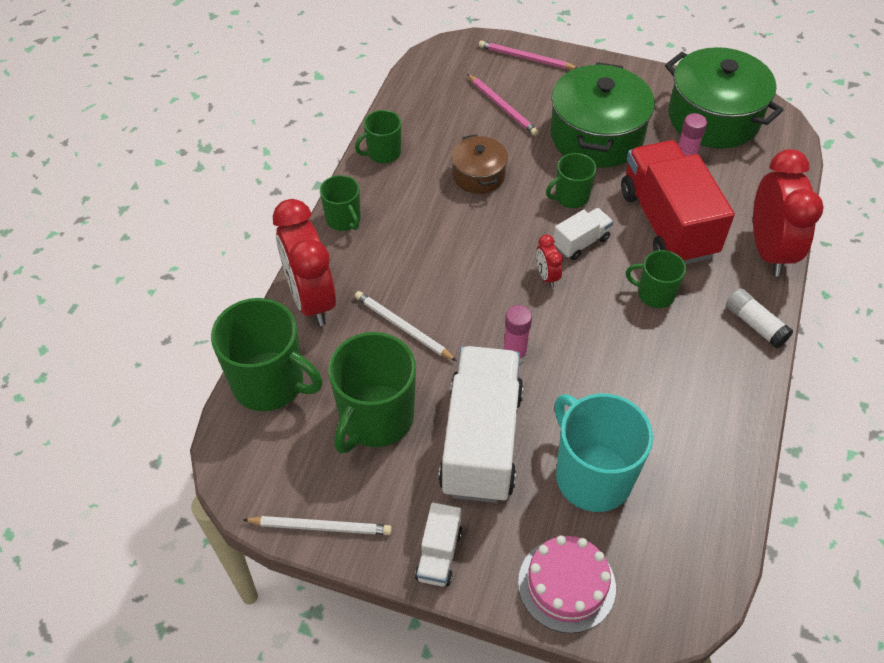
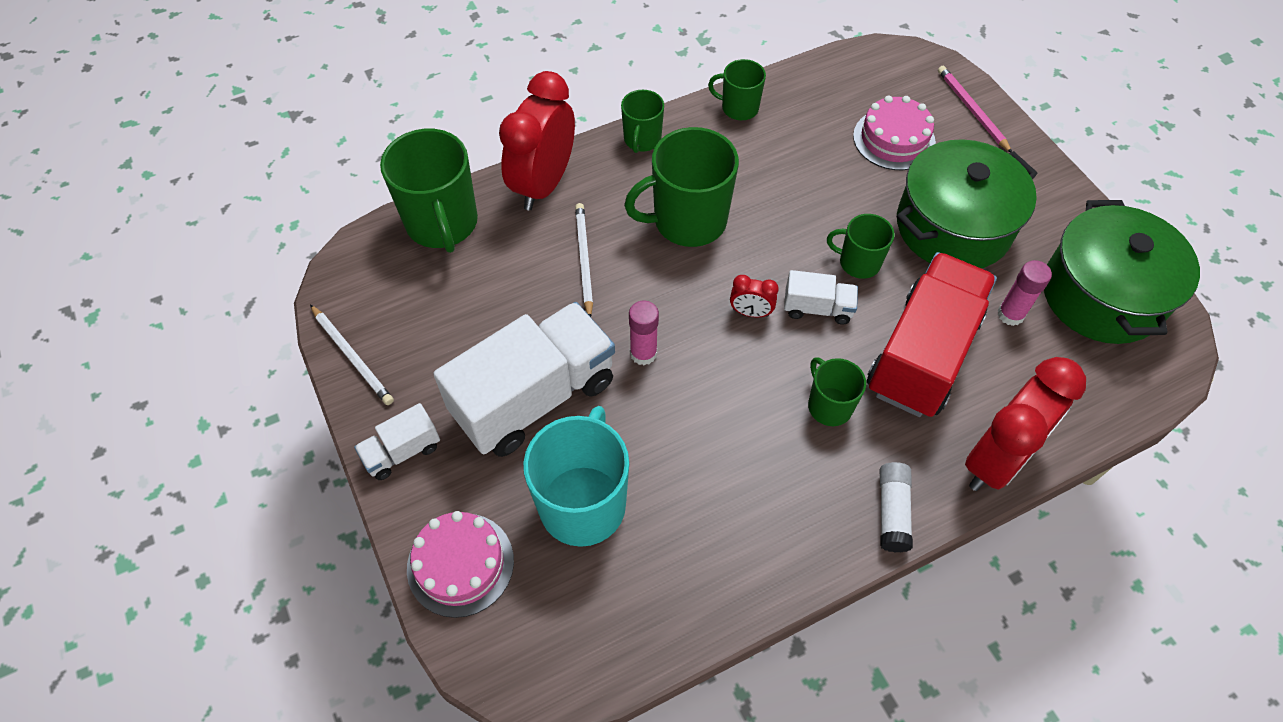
camera: 45 degrees right, 5 degrees up
(375, 418) = (481, 312): green mug -> green mug (688, 221)
(478, 175) = (797, 184): brown pot -> none
(502, 107) = (894, 139): pink pencil -> pink cake
(546, 276) = (750, 312): red clock -> red clock turned 105 degrees counterclockwise

